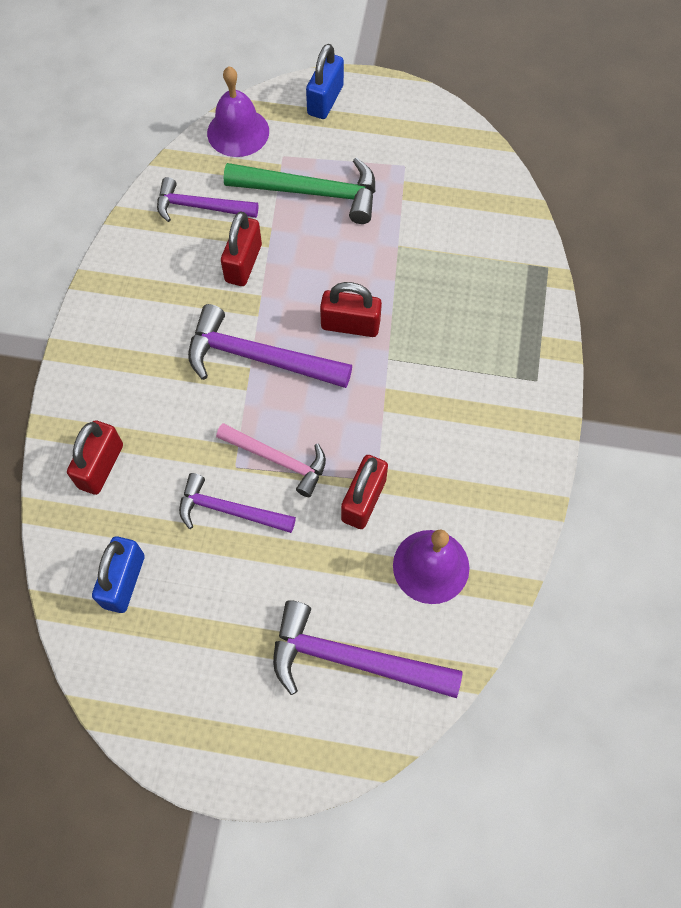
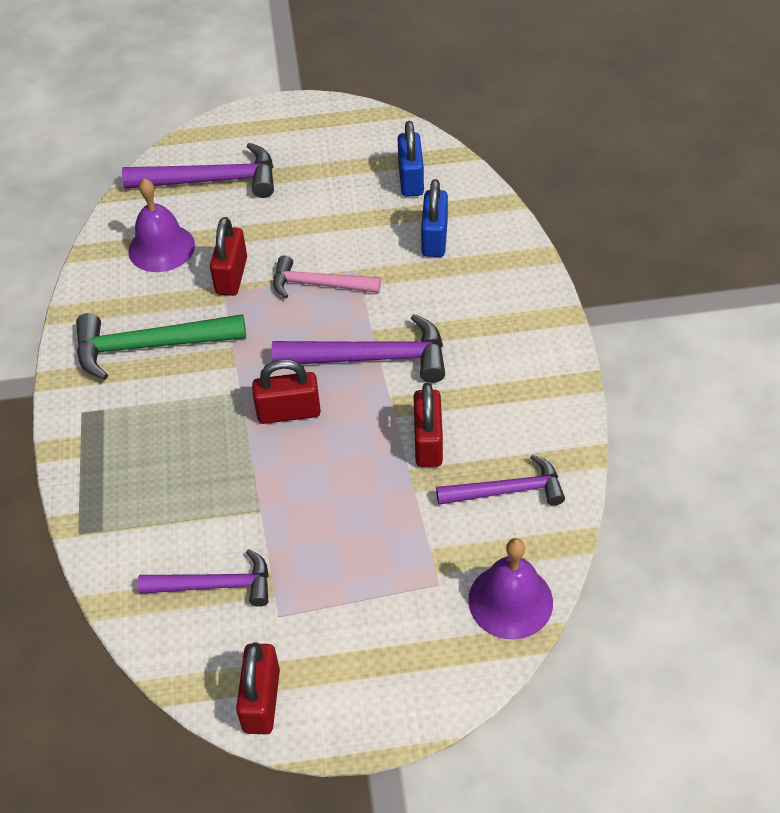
camera: 165 degrees right, 15 degrees down
(101, 466) = (473, 241): red padlock -> red padlock (262, 700)
(229, 510) = (347, 241): purple hammer -> purple hammer (215, 585)
(312, 192) = (383, 545): green hammer -> green hammer (150, 346)
(325, 100) = (415, 684): blue padlock -> blue padlock (434, 238)

